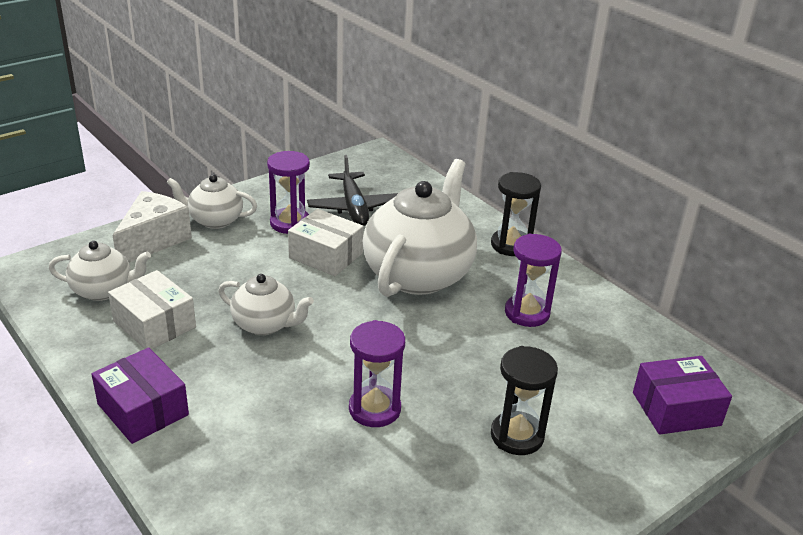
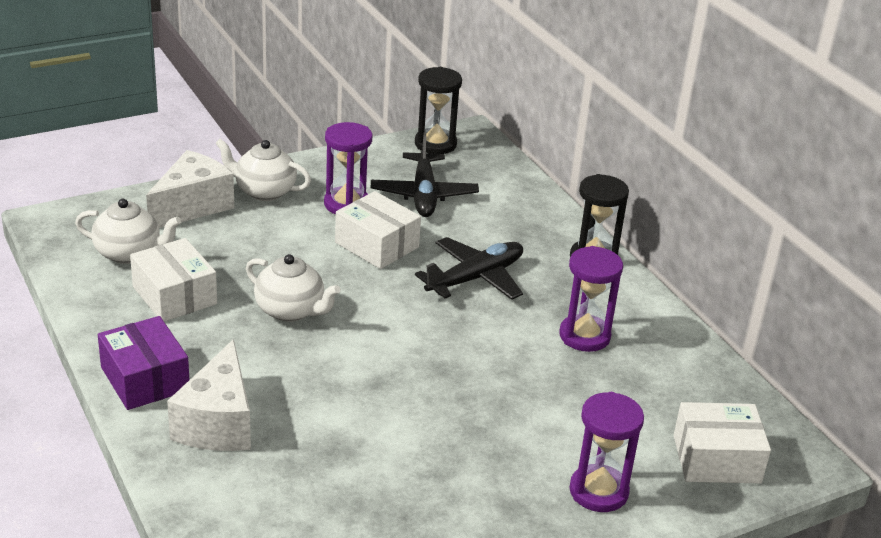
camera: 10 degrees right, 0 degrees up
(223, 443) = (218, 423): none -> white cheese
(374, 409) = (383, 412): purple hourglass -> purple hourglass (598, 491)
(419, 274) = (475, 278): white teapot -> black plane
(517, 436) = (527, 460): black hourglass -> black hourglass (435, 144)
(676, 409) = (716, 459): purple box -> white box

